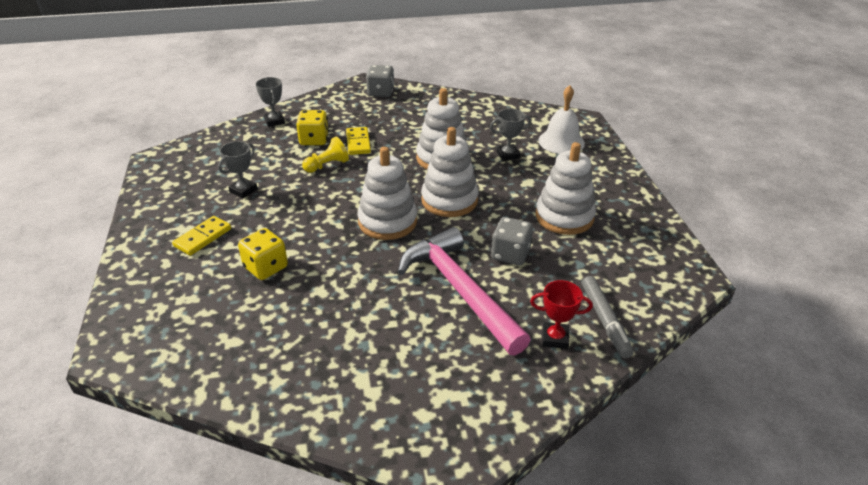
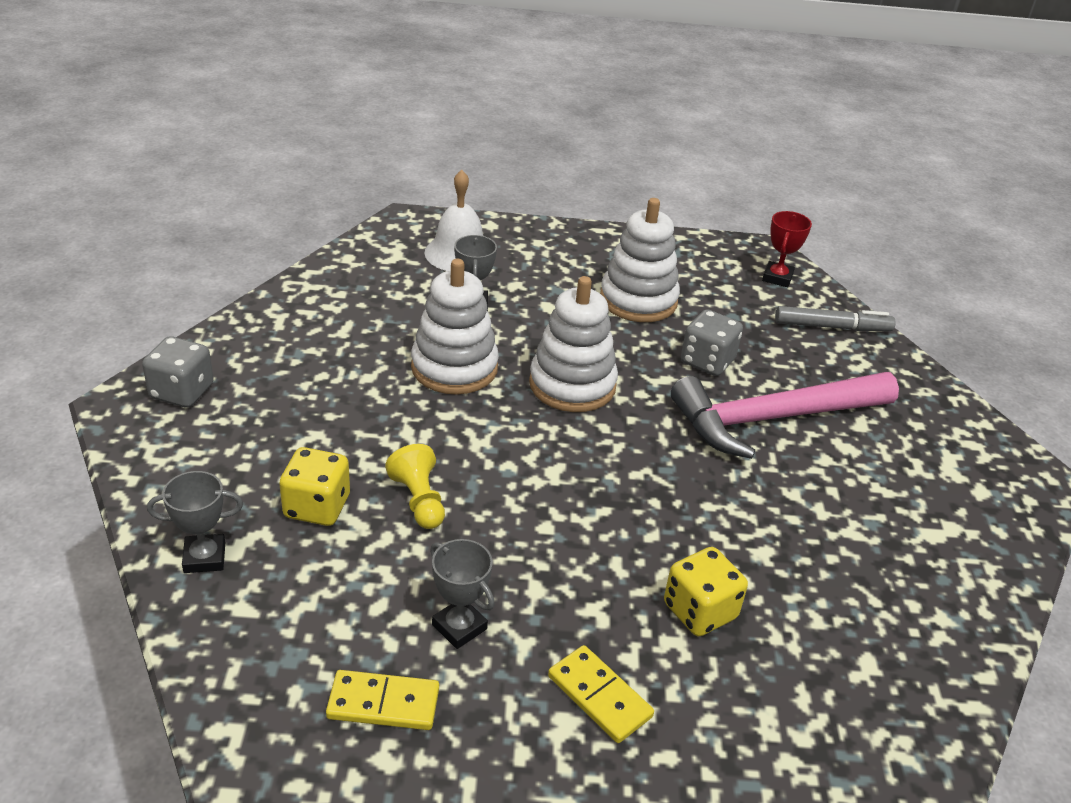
camera: 80 degrees left, 0 degrees up
(358, 143) = (358, 451): yellow domino -> yellow domino (383, 703)
(387, 222) = (609, 456): white stacking toy -> none
(555, 338) = (859, 367): red trophy -> red trophy (777, 277)

